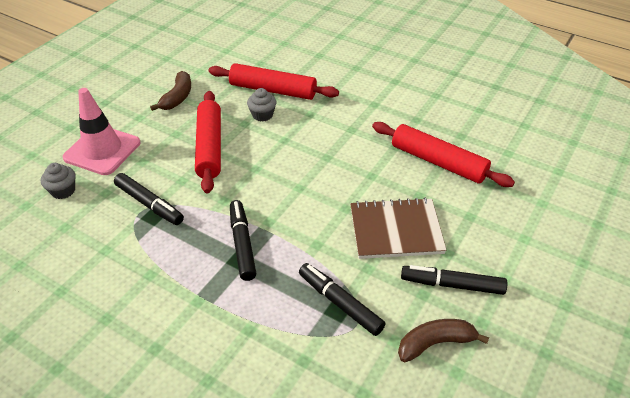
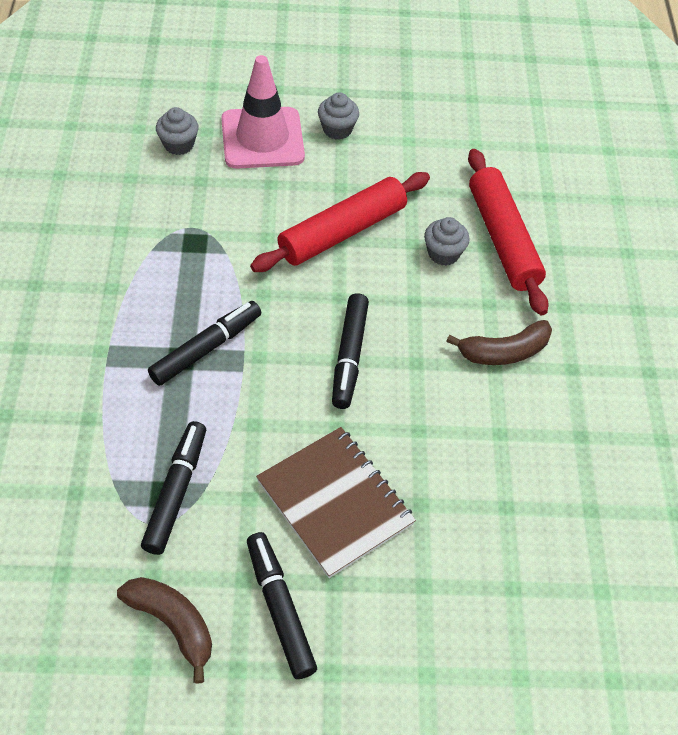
camera: 55 degrees right, 10 degrees up
(131, 116) = (337, 129): none -> grey cupcake
(149, 204) = (209, 229): black marker -> black marker (349, 356)
(178, 97) = (406, 152): brown banana -> brown banana (504, 352)
(438, 162) = (507, 502): red rolling pin -> none

